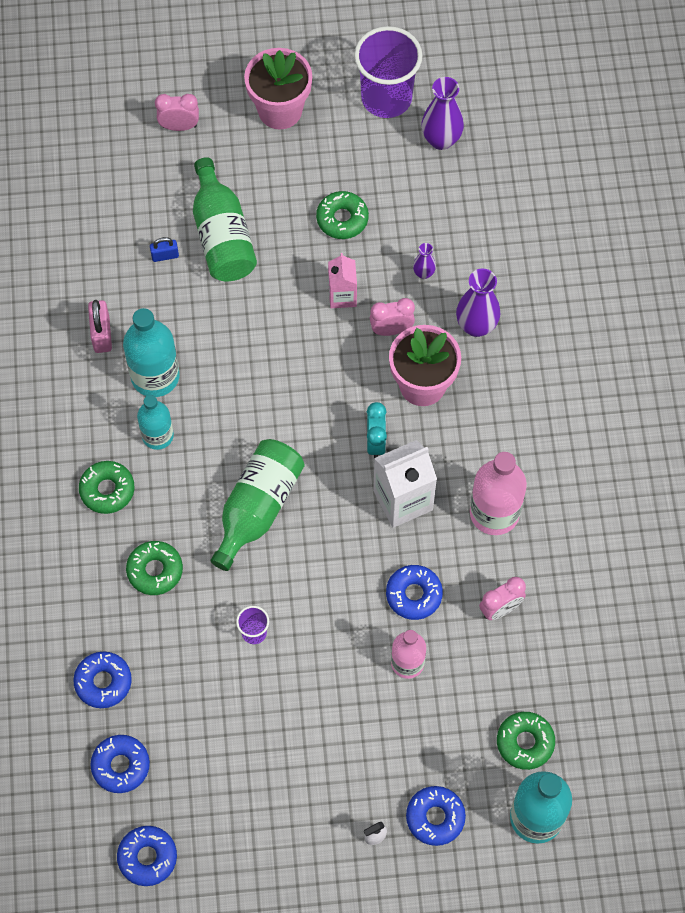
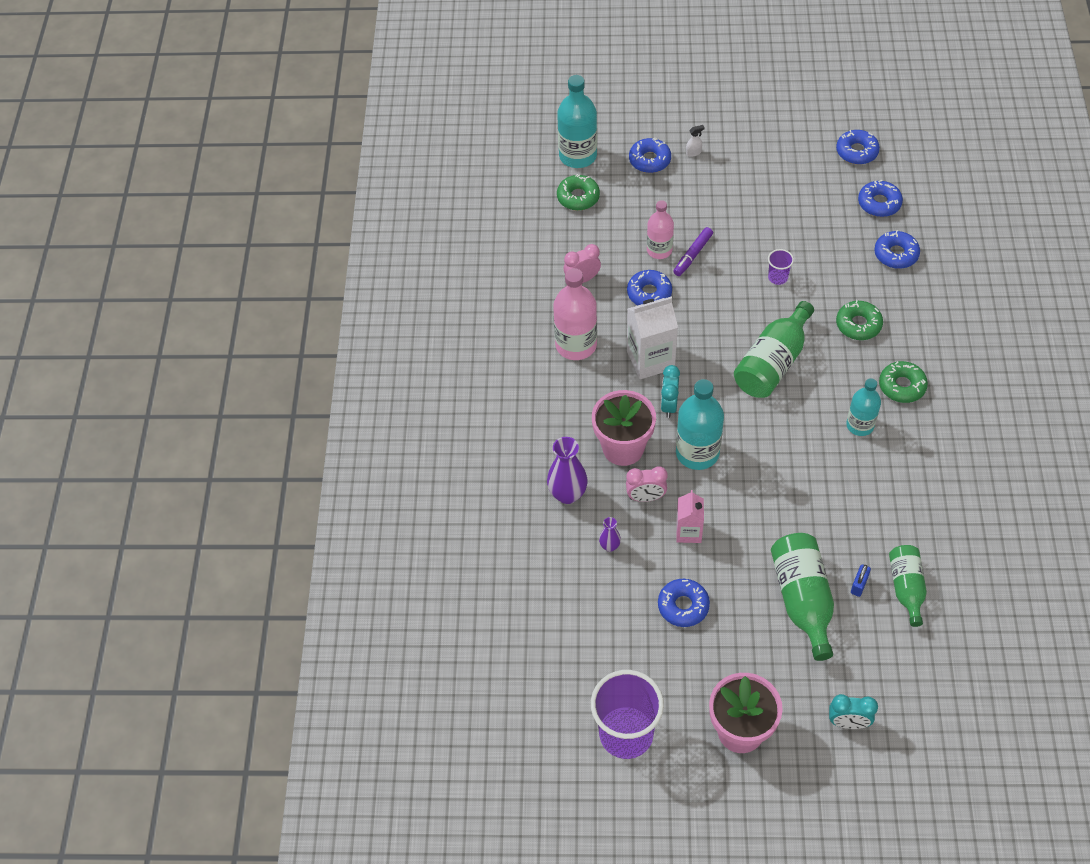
camera: 170 degrees left, 10 degrees down
(101, 334) = (916, 516): pink padlock -> none
(117, 257) = (906, 588): none -> green bottle
(155, 376) = (864, 474): turquoise bottle -> turquoise bottle (697, 452)
(165, 255) = (859, 585): blue padlock -> blue padlock turned 60 degrees counterclockwise
(179, 126) = (848, 722): pink clock -> turquoise clock
(342, 219) = (683, 606): green donut -> blue donut
(364, 659) = (692, 255): none -> purple marker
(441, 139) = (575, 681): purple vase -> none

